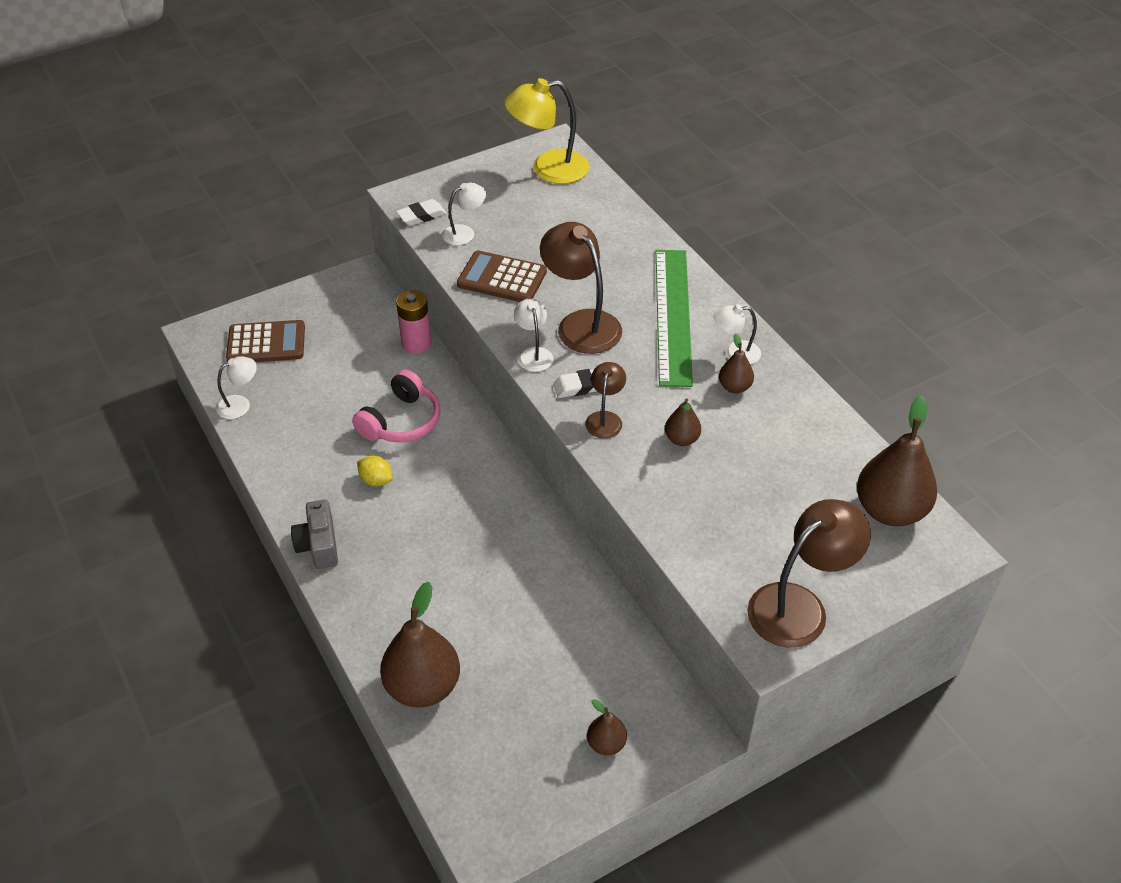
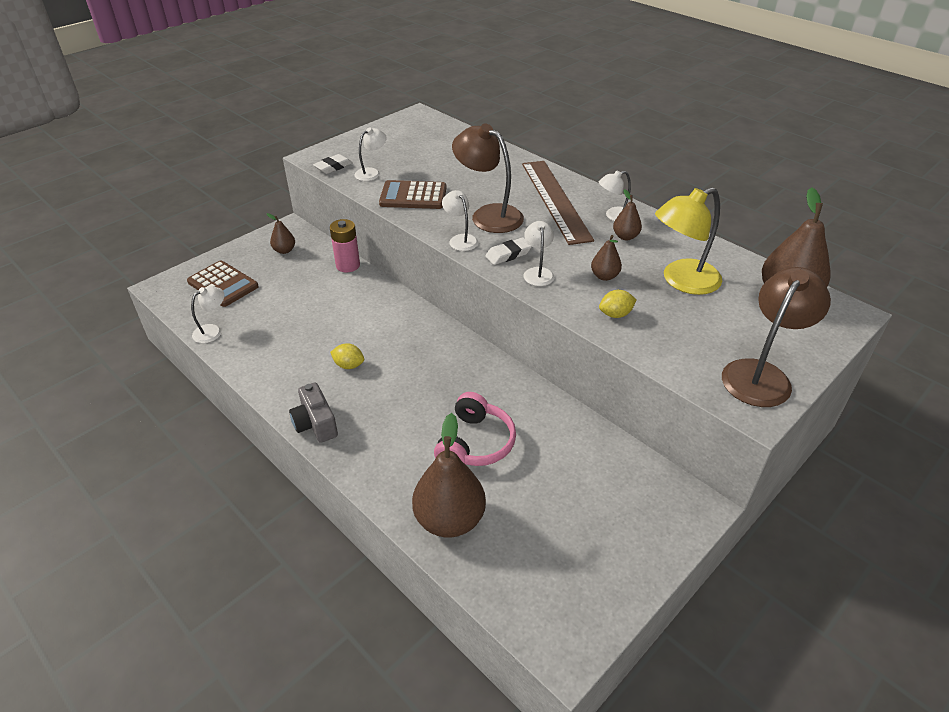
camera: 15 degrees left, 5 degrees down
(266, 343) = (223, 284): brown calculator -> brown calculator turned 60 degrees clockwise
(401, 421) = (355, 320): pink headphones -> pink headphones (475, 443)
(548, 169) = (419, 128): yellow lamp -> yellow lamp (681, 281)
(605, 418) = (538, 272): brown lamp -> white lamp
(606, 744) = (628, 530): brown pear -> brown pear (284, 250)
(670, 494) = (615, 314): none -> yellow lemon
(673, 315) = (555, 200): green ruler -> brown ruler

